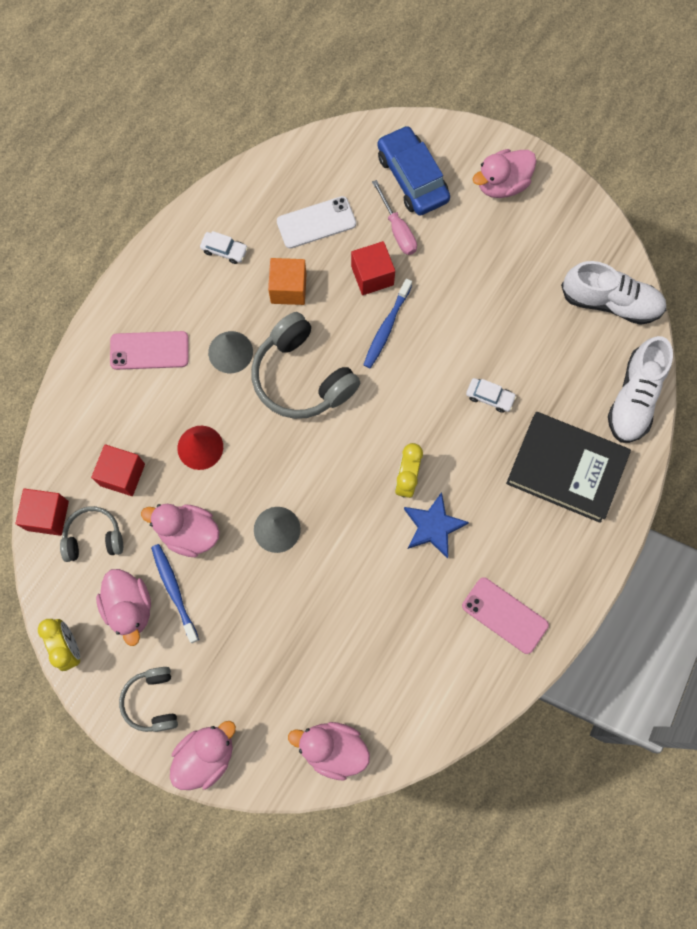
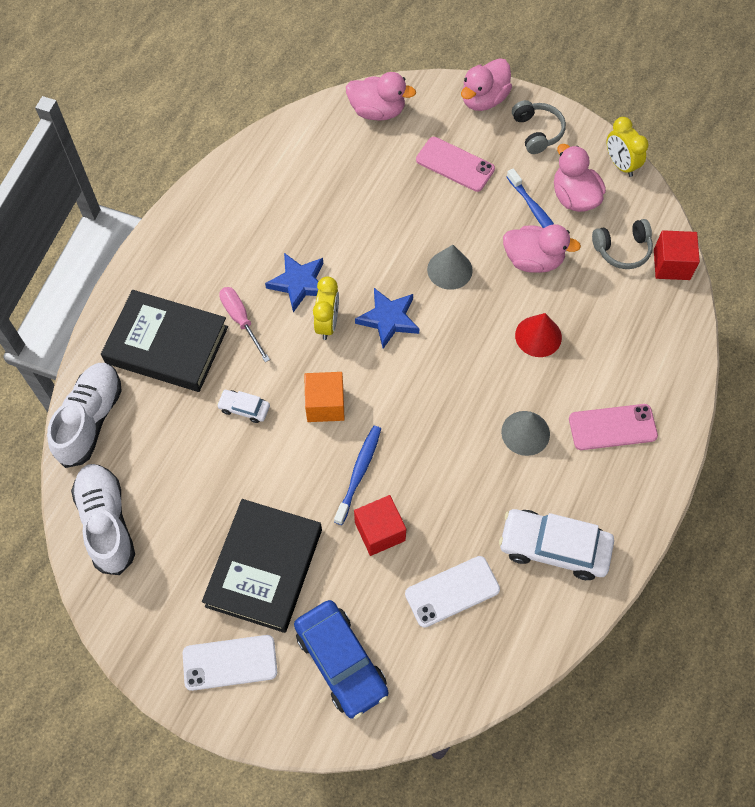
camera: 175 degrees right, 10 degrees down
(122, 474) = (609, 305): red cube -> none
(224, 250) = (554, 547): white car -> white car, size x2.04
(288, 288) = (473, 508): orange cube -> orange cube (325, 404)
(301, 377) = (445, 412): grey headphones -> none
(345, 478) = (388, 319): none -> blue star
(397, 229) = (355, 591): pink screwdriver -> pink screwdriver (241, 320)
(473, 254) = (264, 567): none -> black book
(502, 184) = (230, 662): pink duck -> white phone
(504, 615) = (230, 216): pink phone -> pink phone (455, 164)
(610, 302) = (107, 523): white shoe -> white shoe turned 60 degrees clockwise

